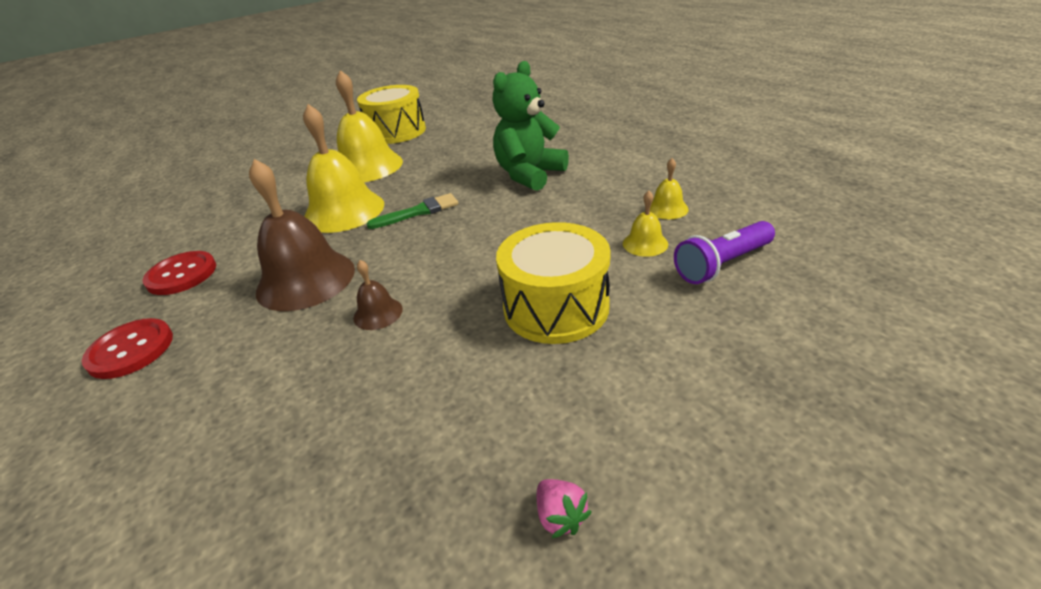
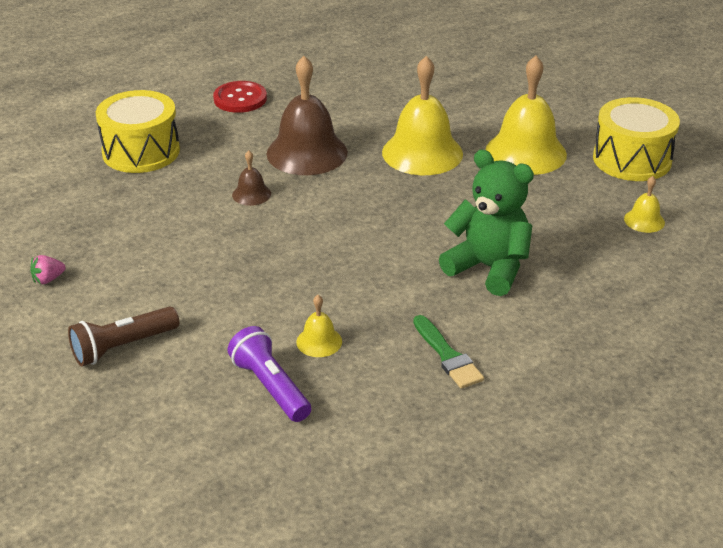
camera: 85 degrees right, 0 degrees up
(182, 275) = (329, 93): red button -> none
(419, 212) = (412, 197): green brush -> green brush (448, 356)
(556, 307) = (234, 282): yellow drum -> yellow drum (141, 151)
(667, 208) = (387, 366): yellow bell -> yellow bell (644, 220)
(700, 387) = (122, 347): none -> brown flashlight

